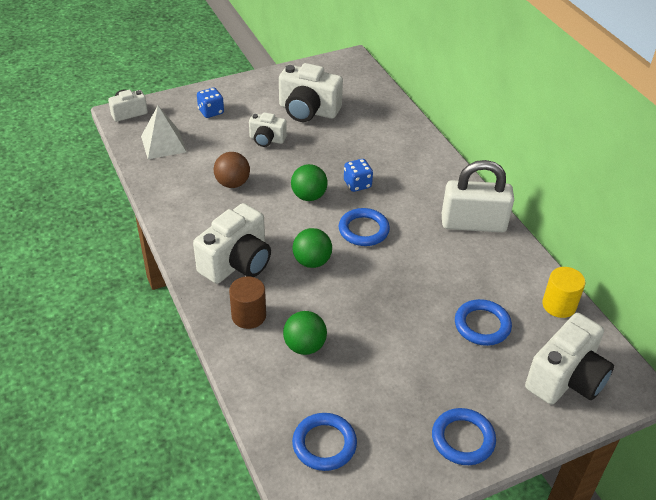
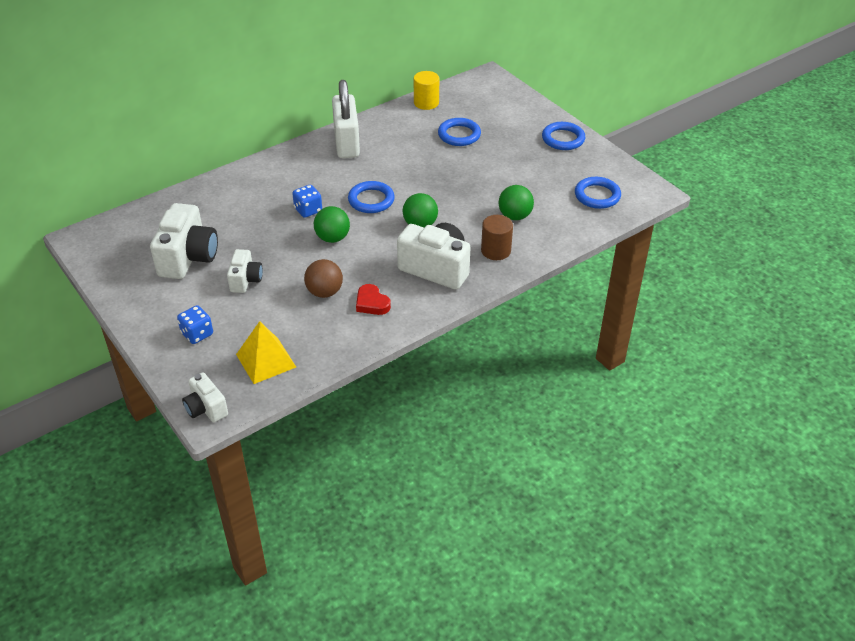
camera: 100 degrees left, 0 degrees up
(163, 144) = (266, 360): white pyramid -> yellow pyramid
(205, 211) = (372, 303): none -> red heart
(566, 378) = (493, 100): white camera -> none

